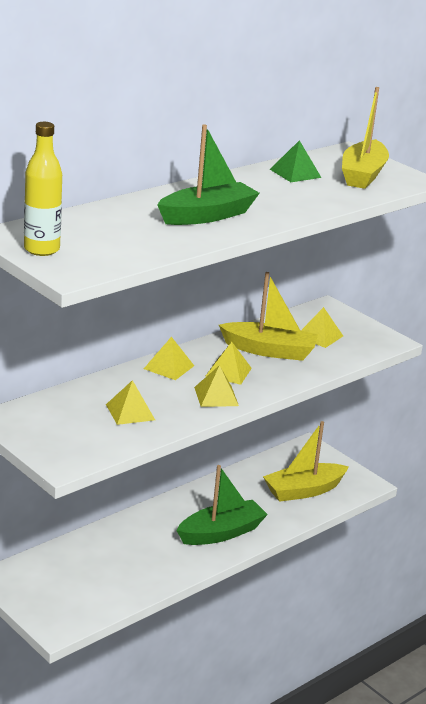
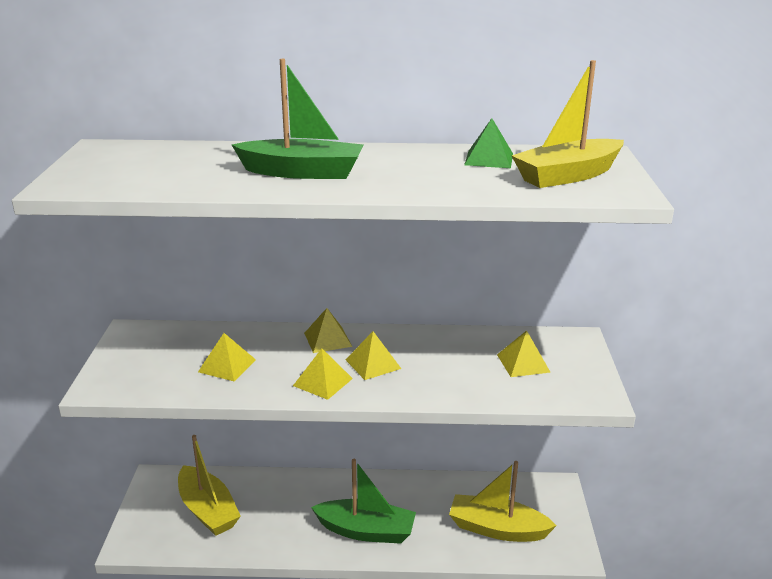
camera: 45 degrees right, 0 degrees up
(41, 249) = (92, 163): yellow bottle -> none
(269, 351) = (446, 359): yellow boat -> yellow boat (207, 510)

